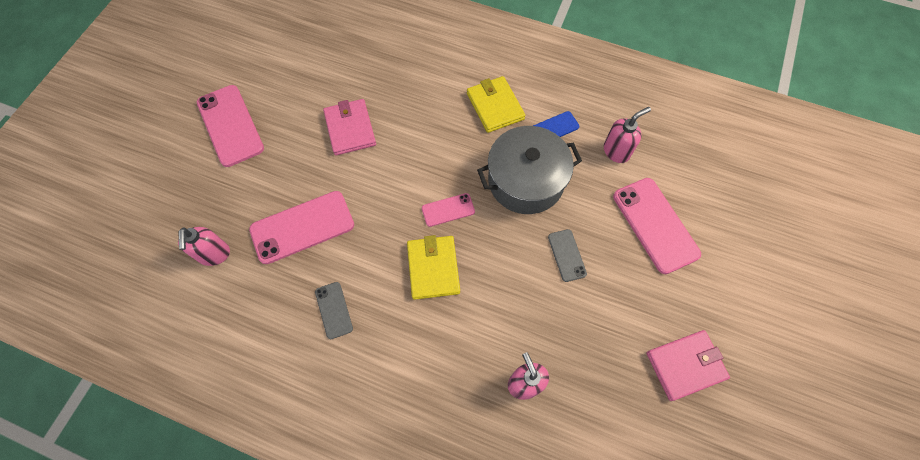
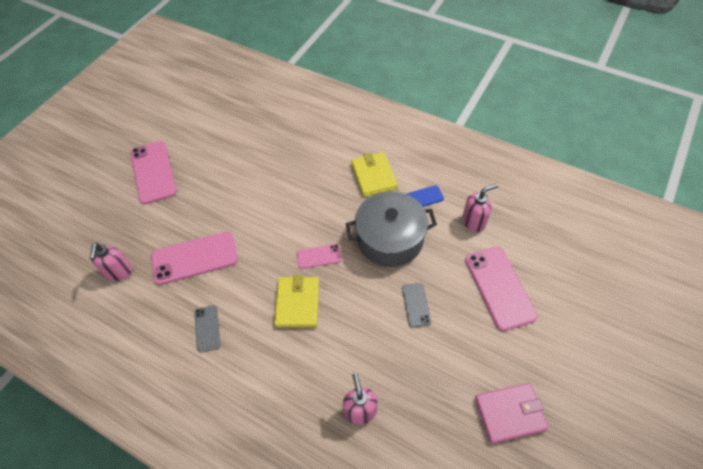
camera: 10 degrees right, 10 degrees down
(350, 129) = (249, 183): pink wallet -> none

